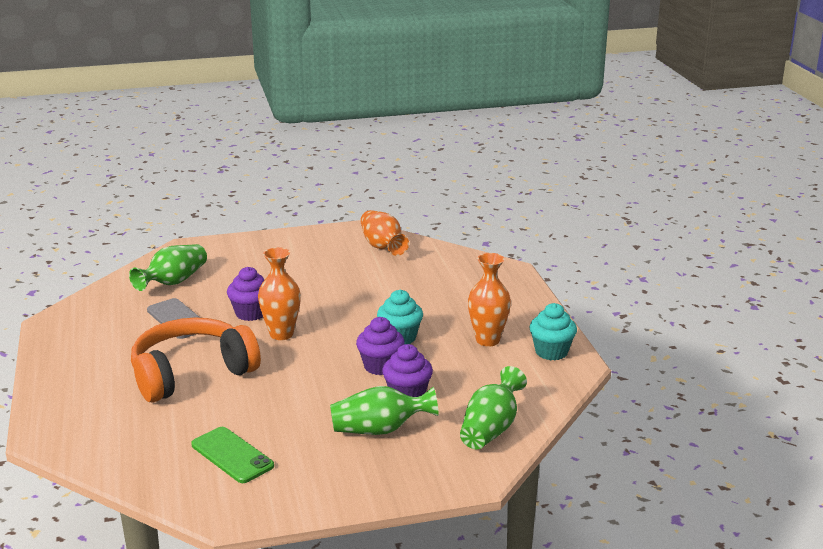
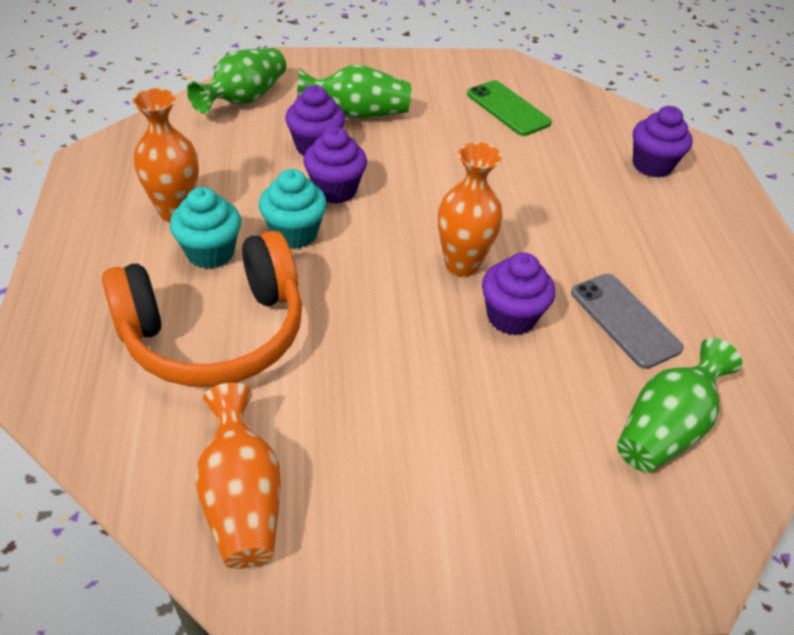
camera: 175 degrees left, 20 degrees up
(107, 418) = (652, 165): none -> purple cupcake
(191, 373) = (574, 212): orange headphones -> orange headphones (215, 332)
(551, 352) = (106, 181): turquoise cupcake -> turquoise cupcake (210, 253)

